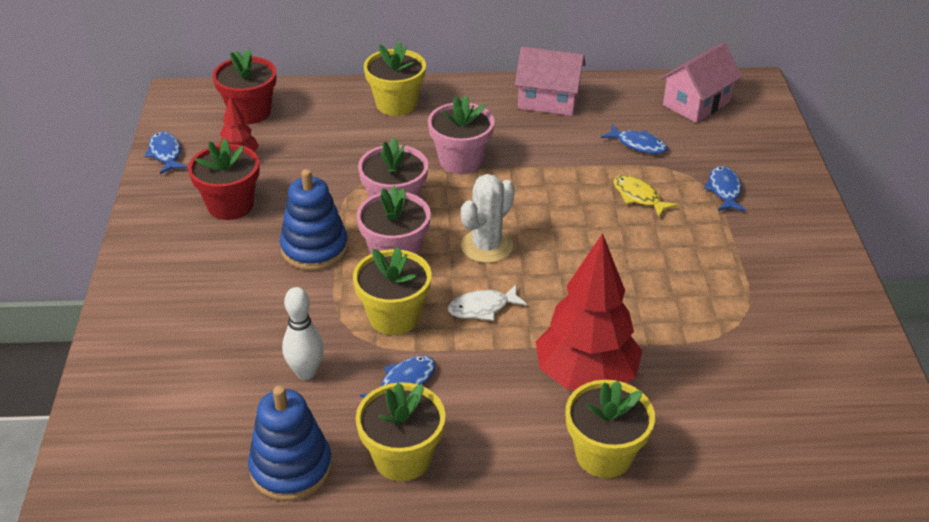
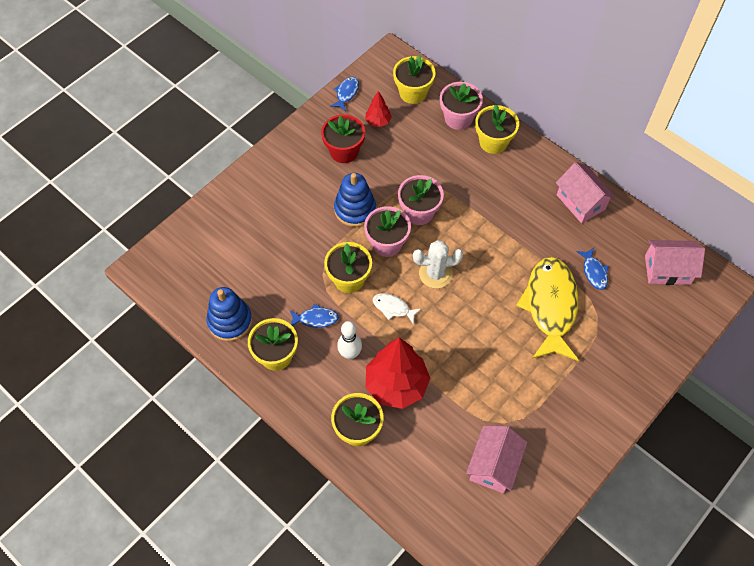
camera: 45 degrees right, 20 degrees up
(250, 112) = (413, 93): red flower pot -> yellow flower pot
(306, 372) = (282, 278): white bowling pin -> white bowling pin (350, 354)
(460, 161) = (484, 208): pink flower pot -> pink flower pot (458, 118)
(638, 197) = (550, 306): yellow fish -> yellow fish, size x2.30
(724, 190) = (604, 340): blue fish -> none
(784, 369) = (493, 465): none -> pink house

